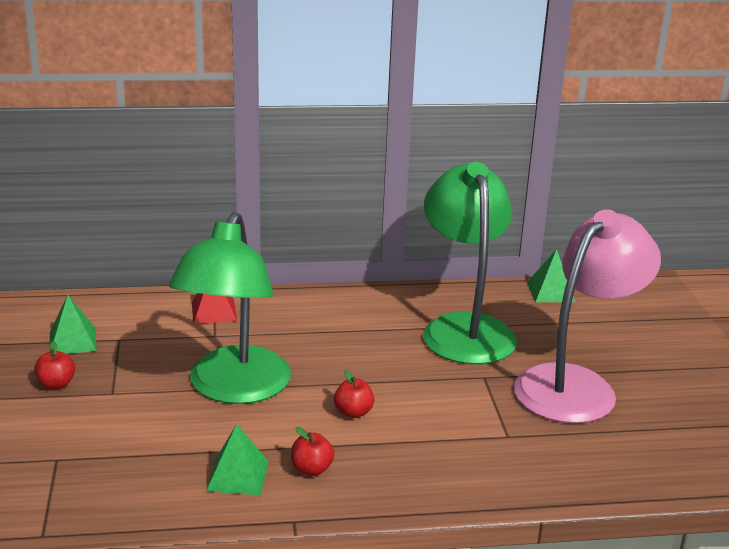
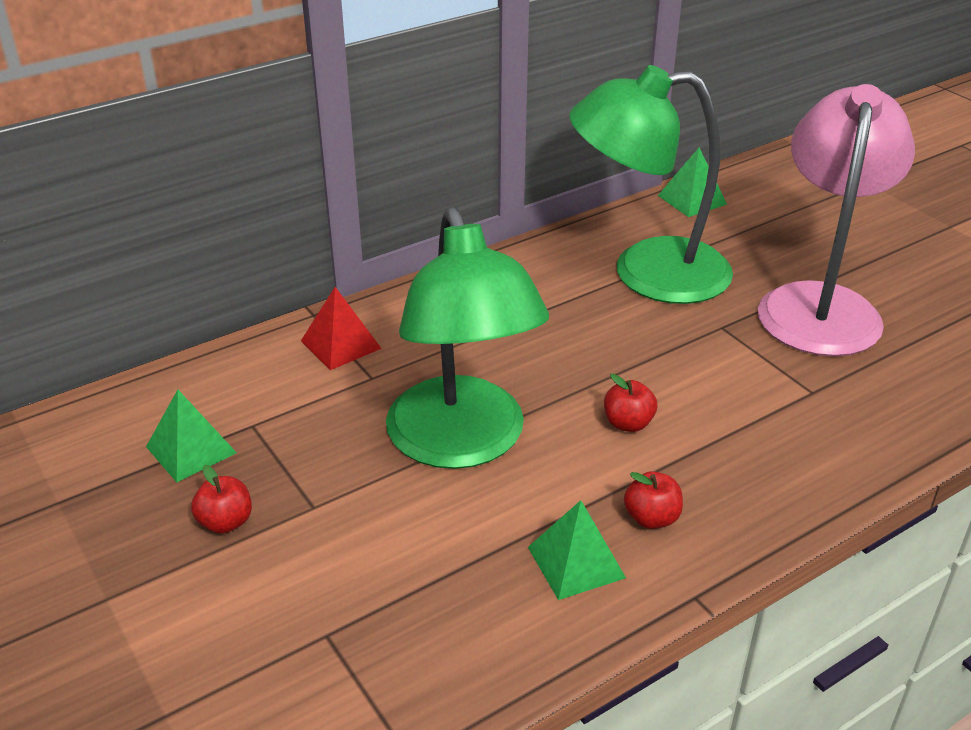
camera: 25 degrees left, 10 degrees up
(465, 328) = (647, 273): green lamp -> green lamp turned 60 degrees counterclockwise

